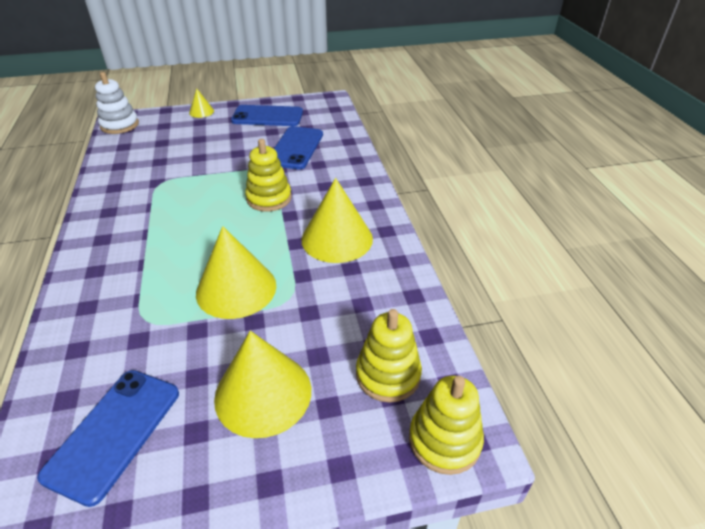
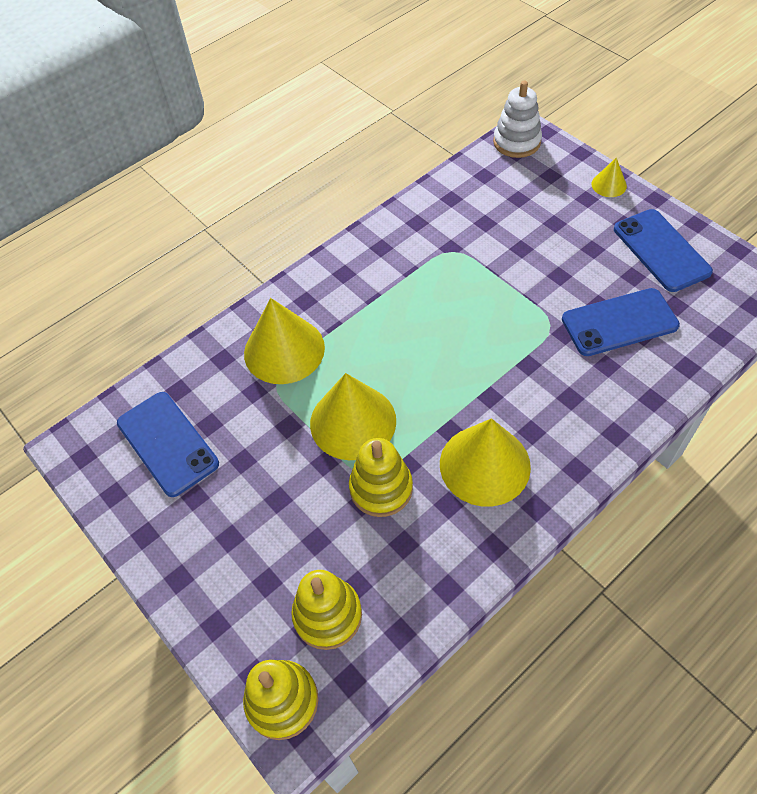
camera: 65 degrees right, 15 degrees up
(114, 433) = (167, 443): blue phone -> blue phone turned 60 degrees clockwise
(263, 393) = (252, 522): yellow cone -> yellow cone (284, 350)
(269, 198) = (502, 359): yellow stacking toy -> yellow stacking toy (381, 488)

